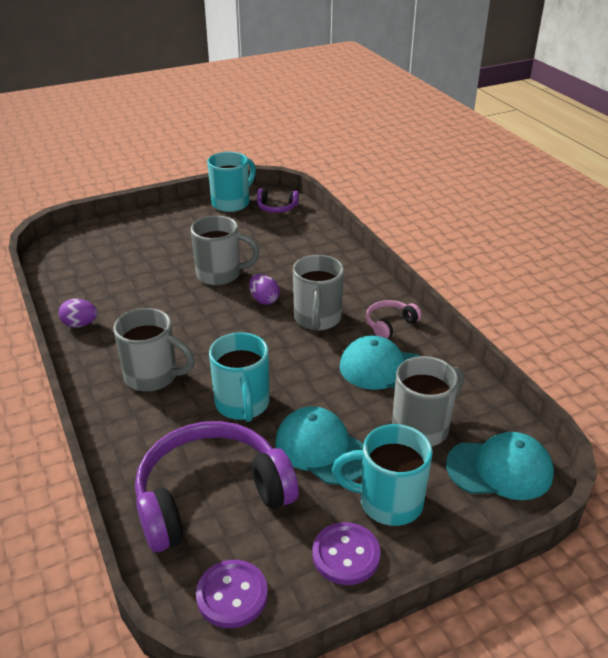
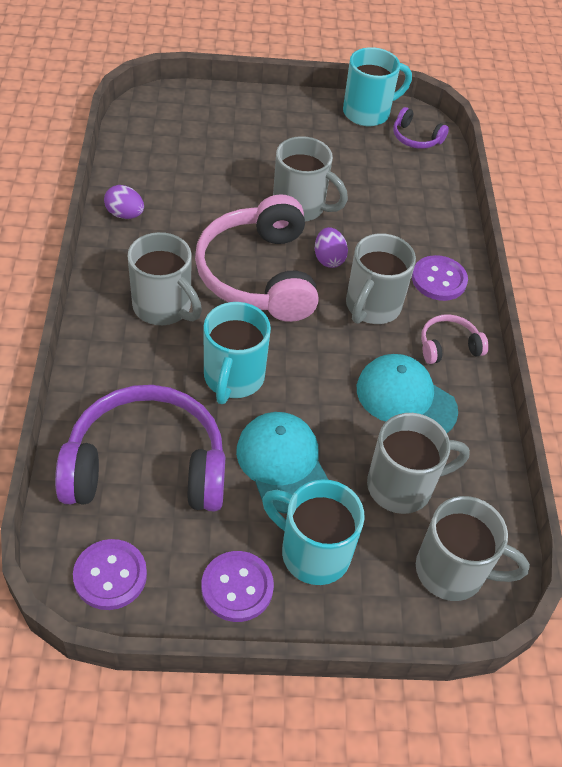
camera: 20 degrees right, 15 degrees up
(216, 328) = (258, 274): none -> pink headphones
(353, 286) = (439, 280): none -> purple button
(499, 469) = (453, 571): turquoise cap -> grey mug

